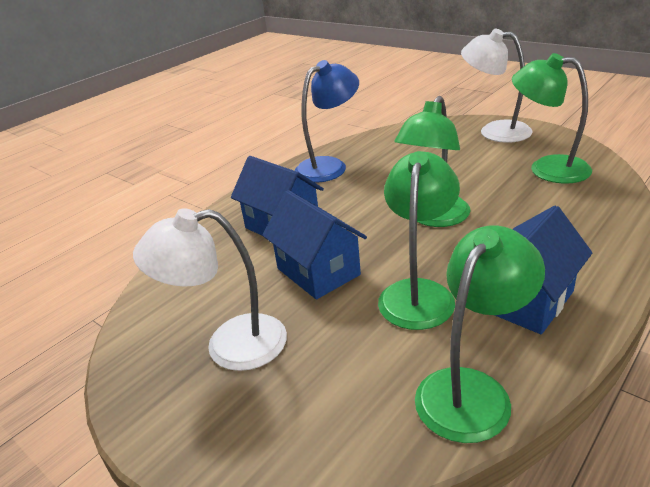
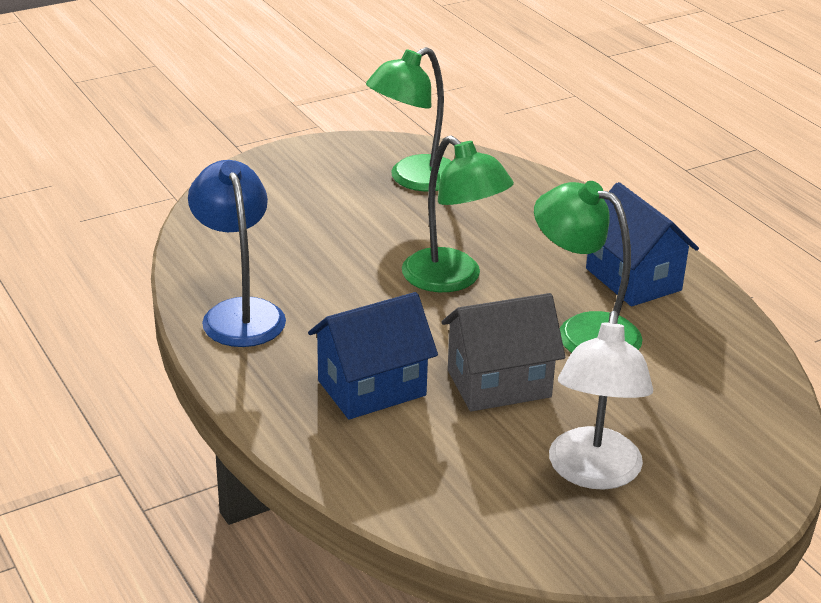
camera: 75 degrees left, 0 degrees up
(318, 271) = (499, 383): blue house -> grey house
(472, 390) = (728, 346): green lamp -> none
(494, 131) = (285, 172): white lamp -> none

